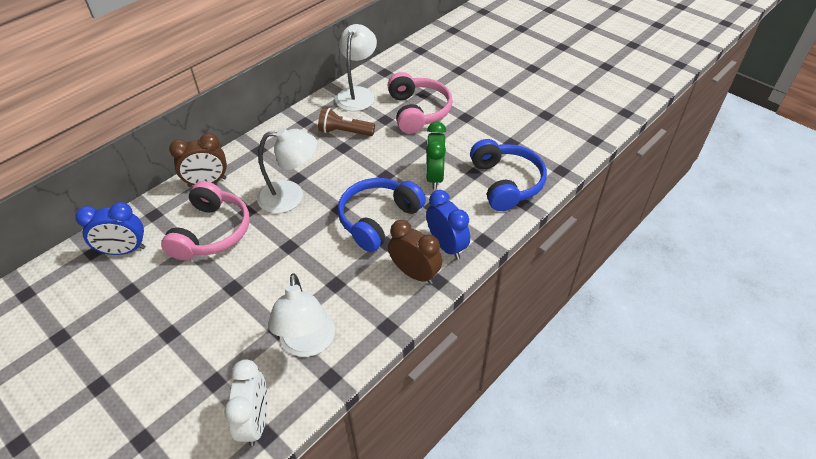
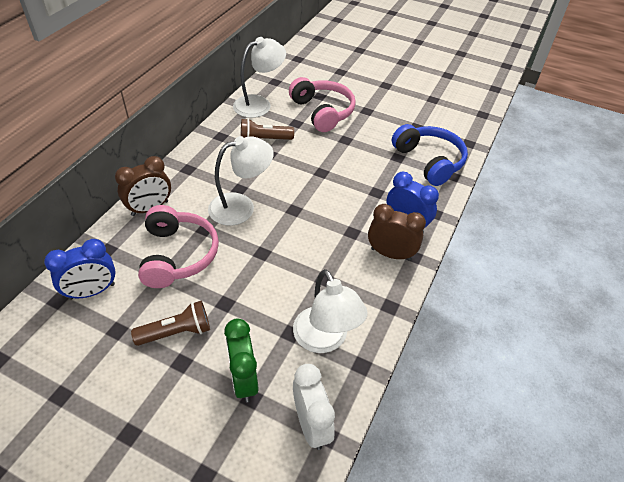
camera: 20 degrees left, 0 degrees up
(178, 304) = (176, 332): none -> brown flashlight
(357, 94) = (259, 104): white lamp -> white lamp turned 60 degrees clockwise
(378, 219) = (334, 213): blue headphones -> none
(435, 177) = (366, 166): green clock -> green clock (244, 380)

